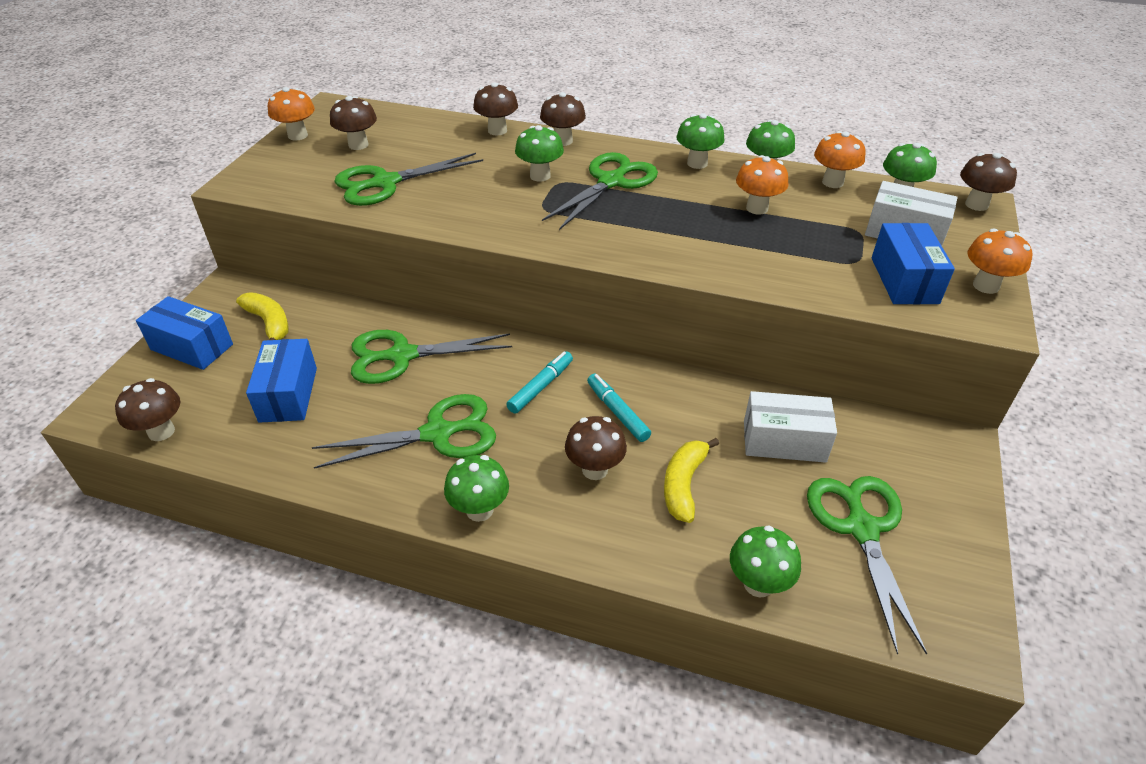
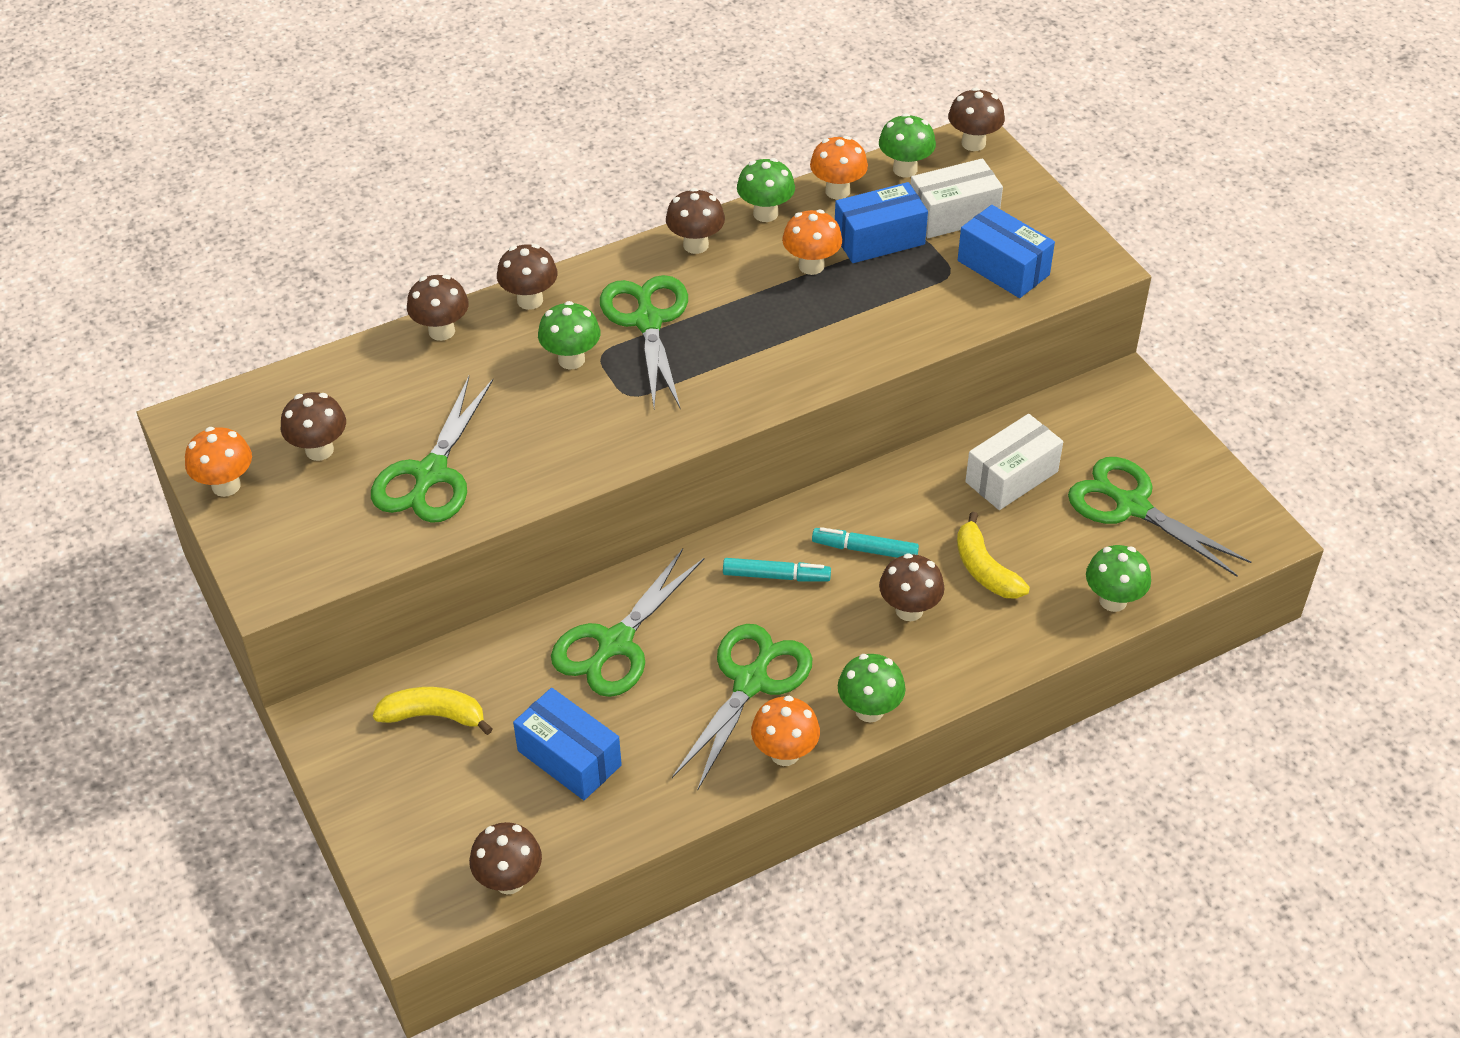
camera: 45 degrees left, 5 degrees up
(192, 347) = (396, 797): blue box -> blue box (879, 239)
(541, 387) = (776, 576): turquoise marker -> turquoise marker turned 105 degrees clockwise
(697, 163) = (695, 245): green mushroom -> brown mushroom
(985, 286) = (1062, 233): orange mushroom -> orange mushroom (785, 753)

